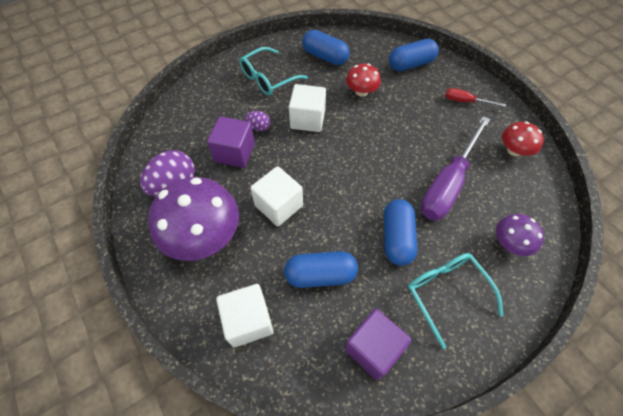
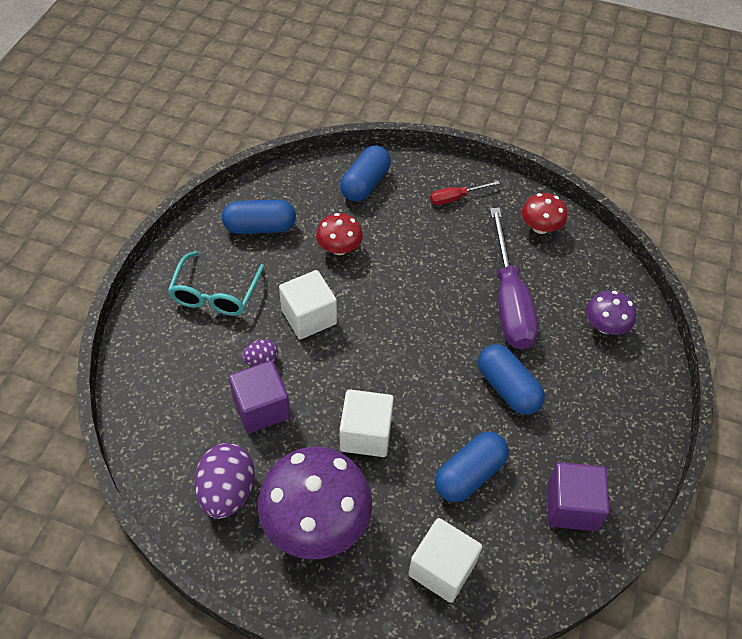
camera: 40 degrees left, 5 degrees down
(446, 293) = (590, 410): turquoise glasses -> none

